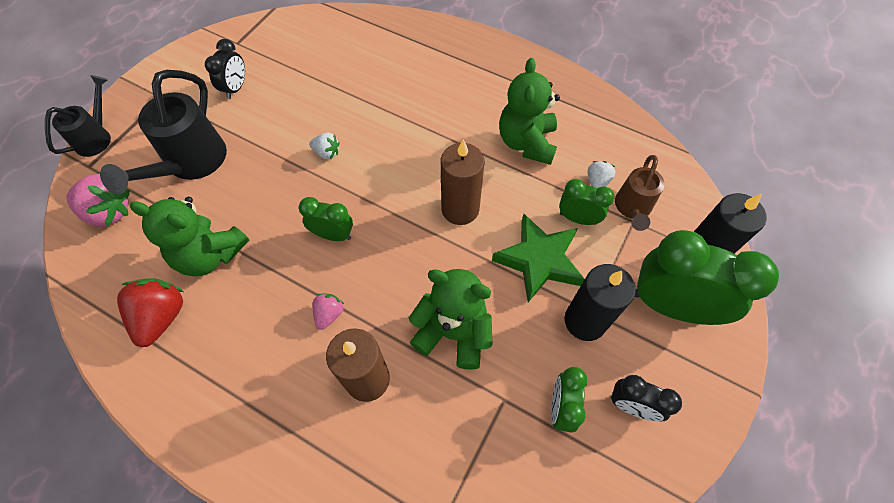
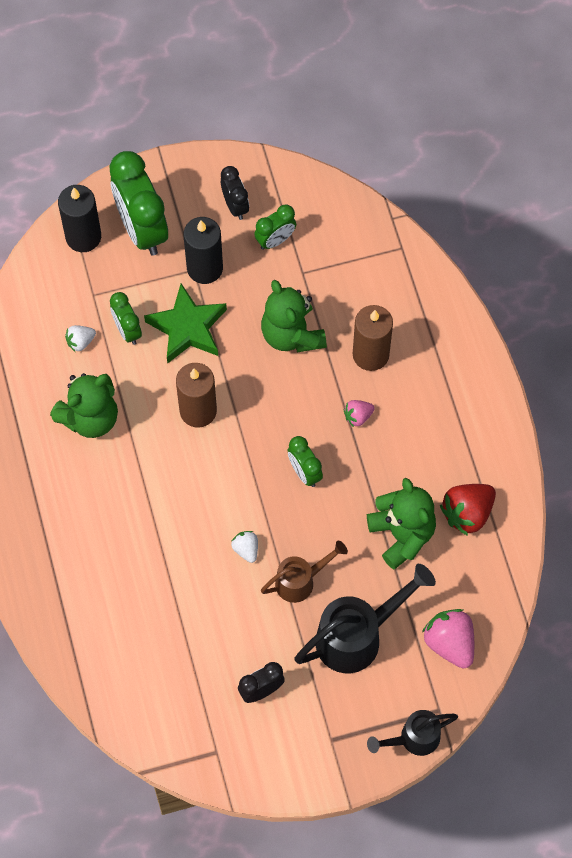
camera: 135 degrees left, 5 degrees up
(632, 208) = (82, 303): brown watering can -> brown watering can (300, 581)

